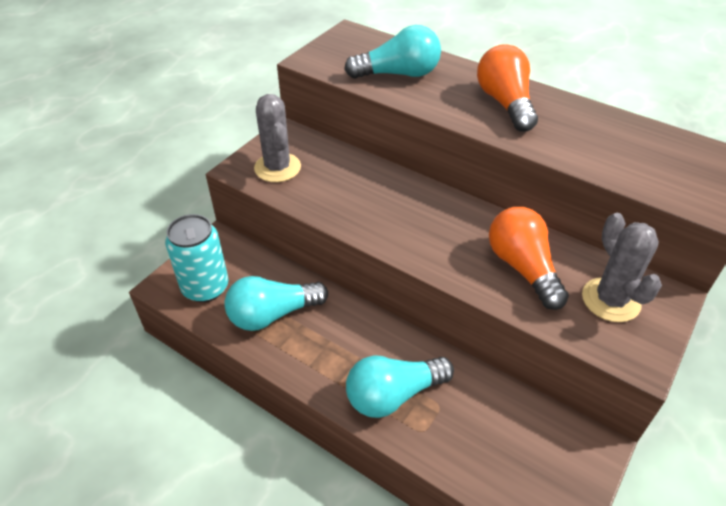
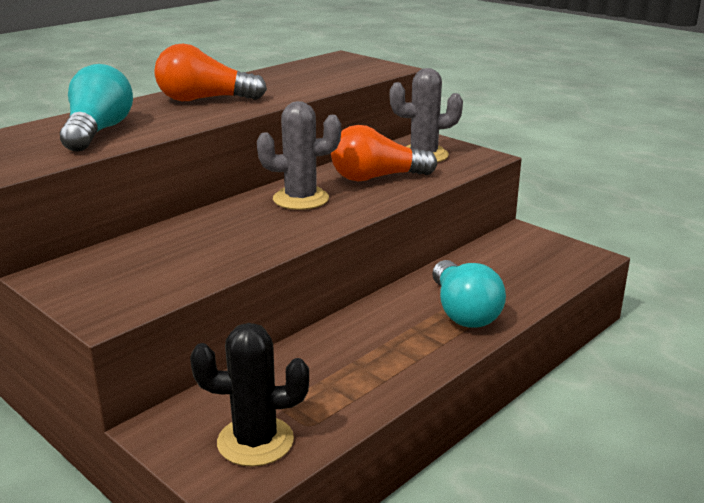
camera: 80 degrees left, 20 degrees down
(205, 287) = (255, 441): turquoise can -> black cactus
(272, 314) = (329, 382): turquoise light bulb -> none
(277, 168) = (128, 285): grey cactus -> grey cactus (301, 199)

